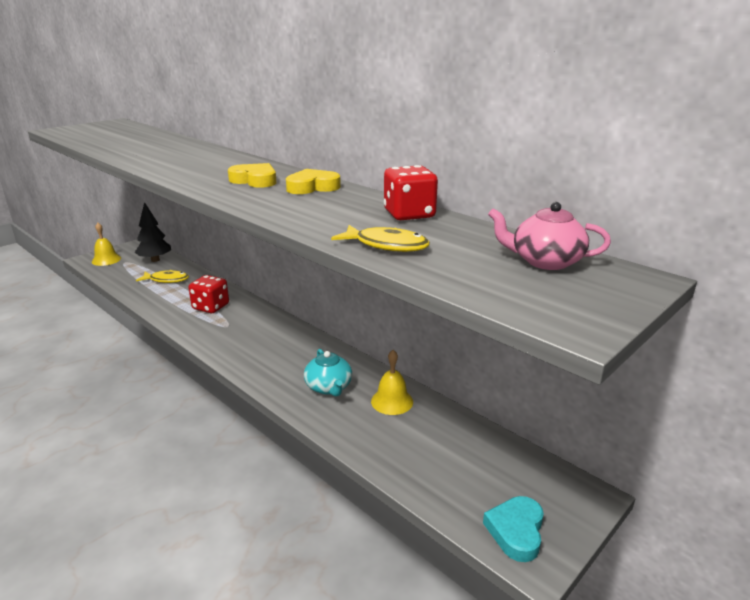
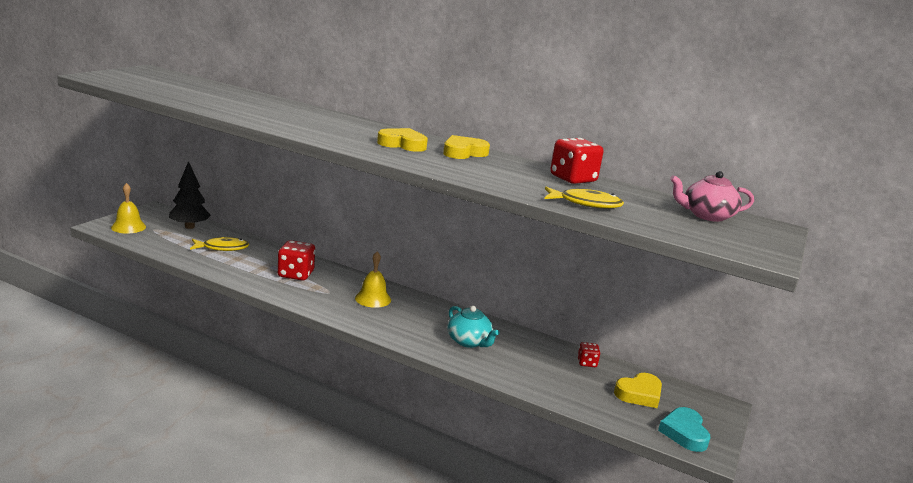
camera: 20 degrees left, 5 degrees down
(392, 401) = (532, 349): yellow bell -> yellow bell (373, 299)
(446, 422) = (587, 363): none -> red dice
(487, 469) = (639, 394): none -> yellow heart

